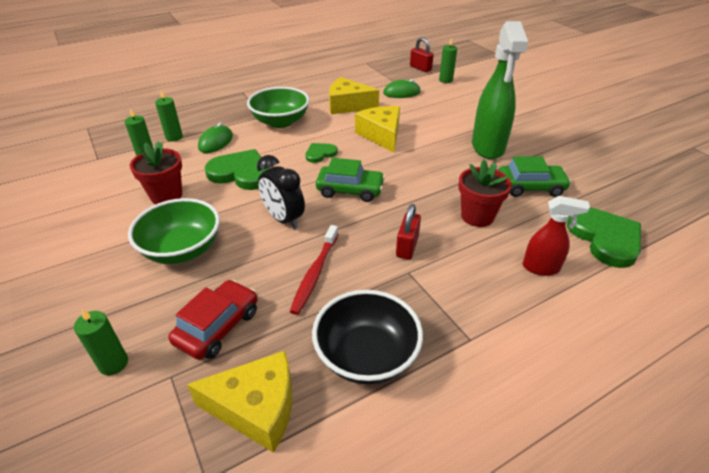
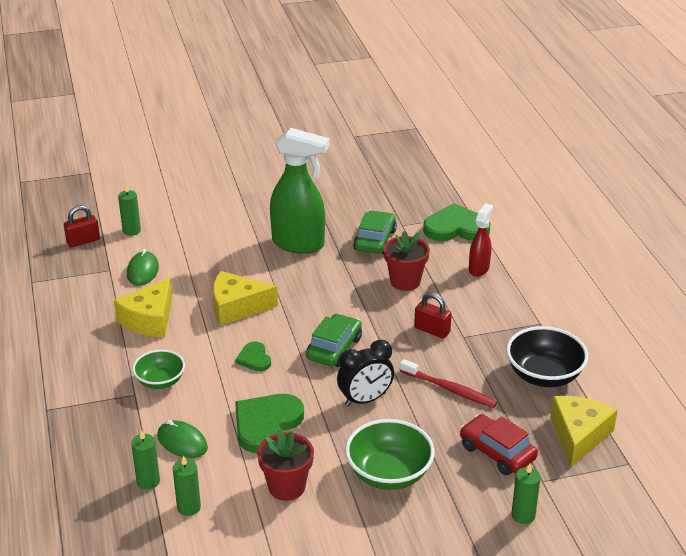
camera: 75 degrees left, 5 degrees down
(280, 122) = (160, 381): green bowl -> green bowl, size x0.64

